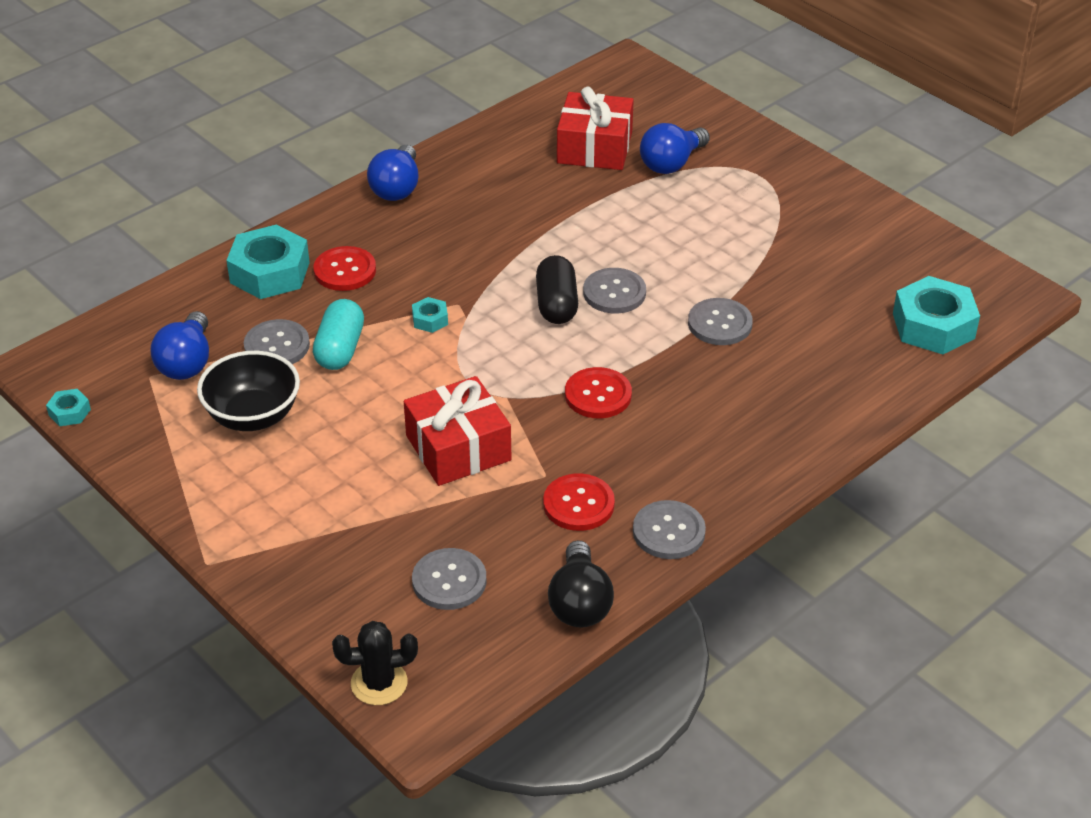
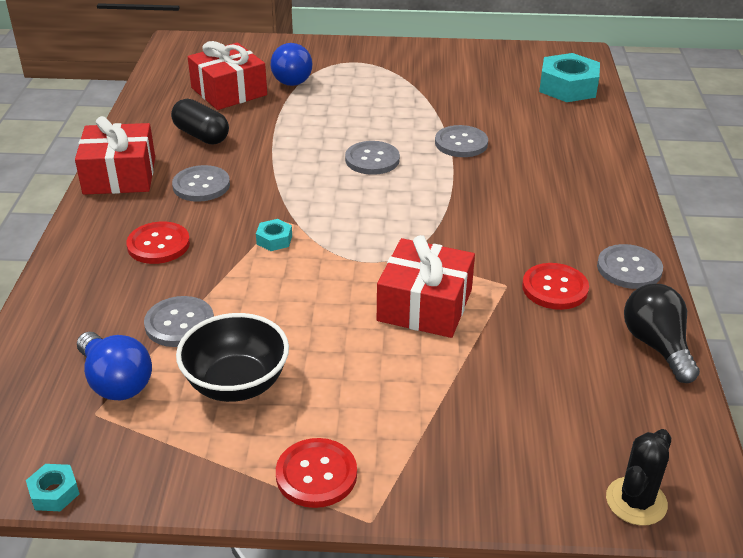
camera: 45 degrees left, 5 degrees down
(269, 272) = (95, 278): turquoise nut -> none
(340, 349) = (235, 296): turquoise capsule -> none
(397, 188) = (119, 175): blue light bulb -> red gift
(449, 581) = (561, 393): grey button -> grey button (201, 185)
(556, 304) = (346, 185): black capsule -> black capsule (201, 135)
(579, 603) = (656, 345): black light bulb -> black light bulb turned 150 degrees counterclockwise
(598, 395) = (458, 220): red button -> red button (316, 474)

